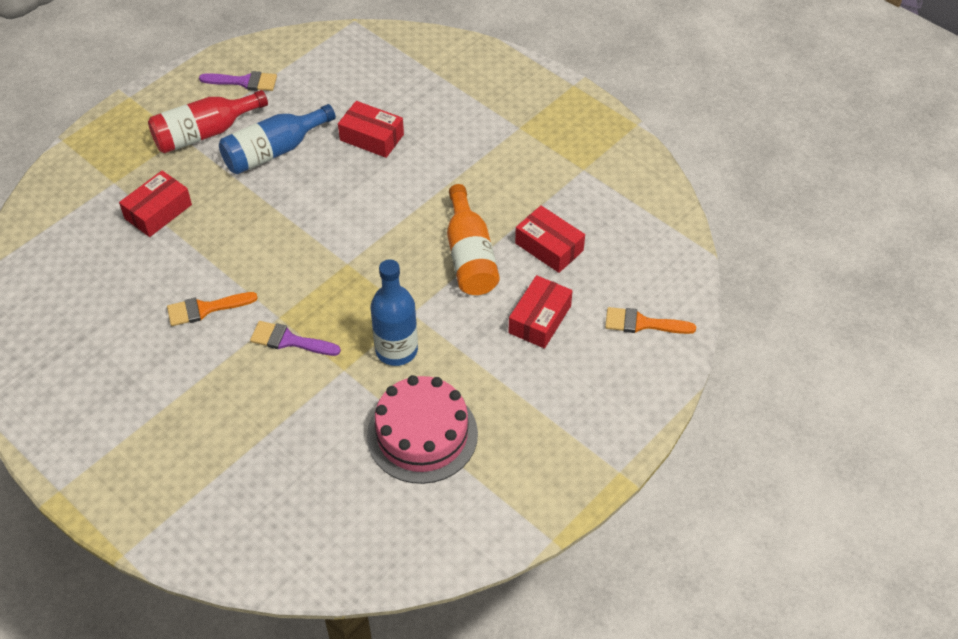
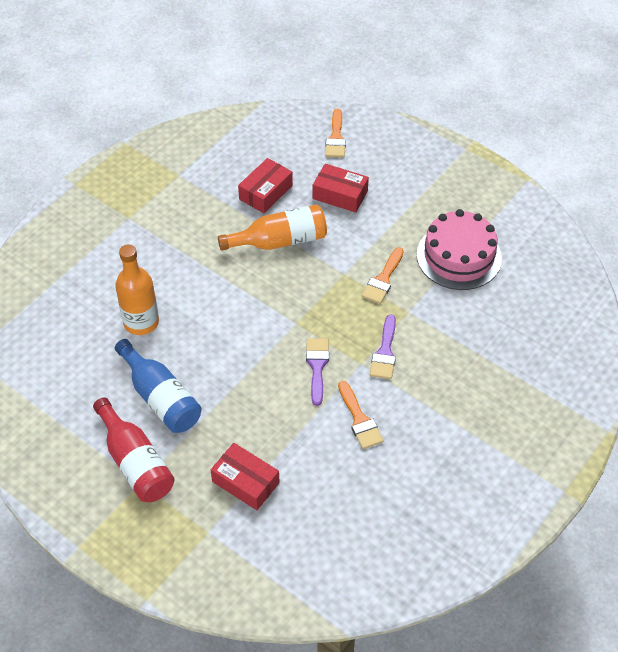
camera: 95 degrees left, 0 degrees up
(244, 82) = (59, 440): purple brush -> purple brush (317, 366)
(371, 137) = (141, 322): red box -> orange bottle
(396, 350) = (383, 279): blue bottle -> orange brush

